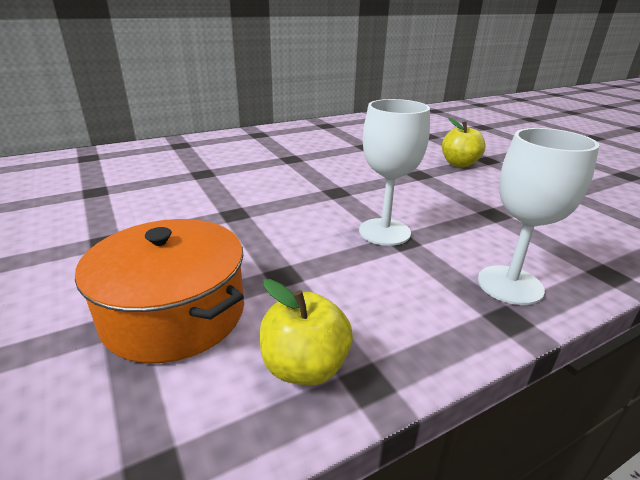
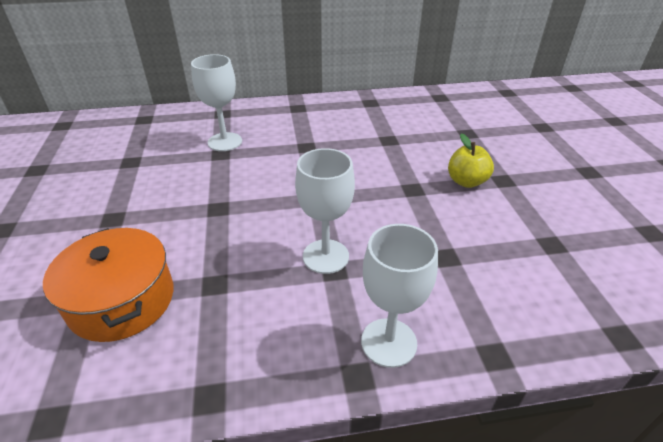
camera: 20 degrees right, 10 degrees up
(200, 164) = (225, 142): none -> white goblet
(305, 367) = (177, 372): yellow apple -> none

